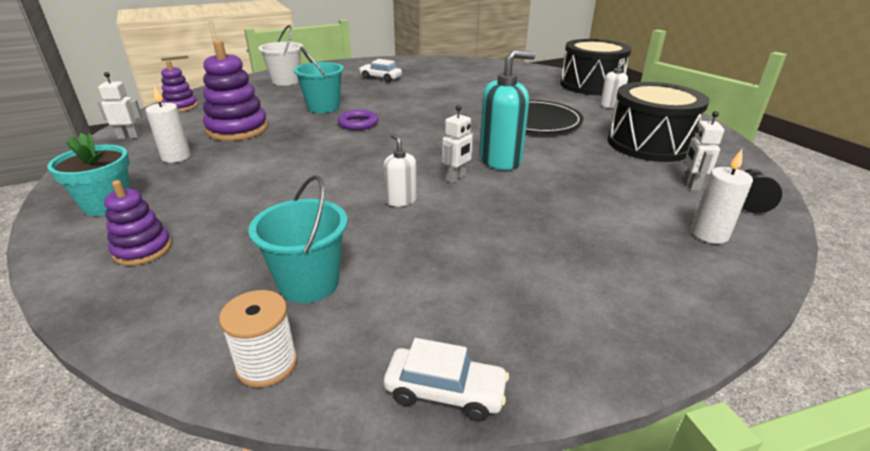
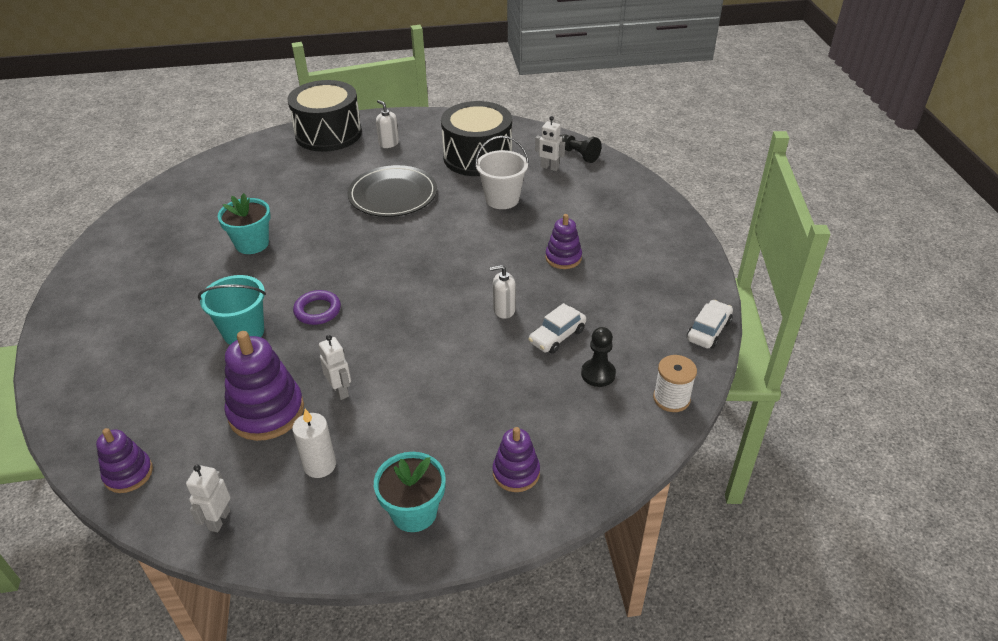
camera: 70 degrees left, 10 degrees up
(286, 81) = (102, 358): white bucket -> white bucket (502, 199)
(309, 283) = (598, 374): turquoise bucket -> black pawn
(380, 78) = (172, 269): white car -> white car (557, 336)
(424, 91) = (252, 244): none -> turquoise flower pot
(456, 178) = (481, 272): white robot -> white robot (340, 391)
(500, 160) = (462, 239): turquoise soap dispenser -> none
(521, 222) = (563, 258): none -> purple stacking toy
(709, 234) = (609, 188): white candle -> none

